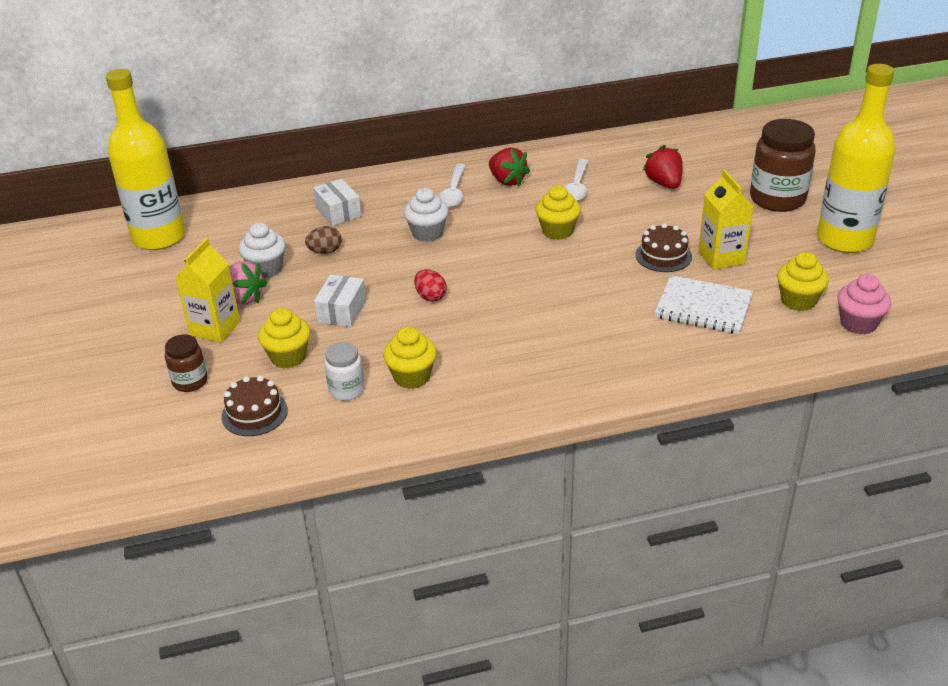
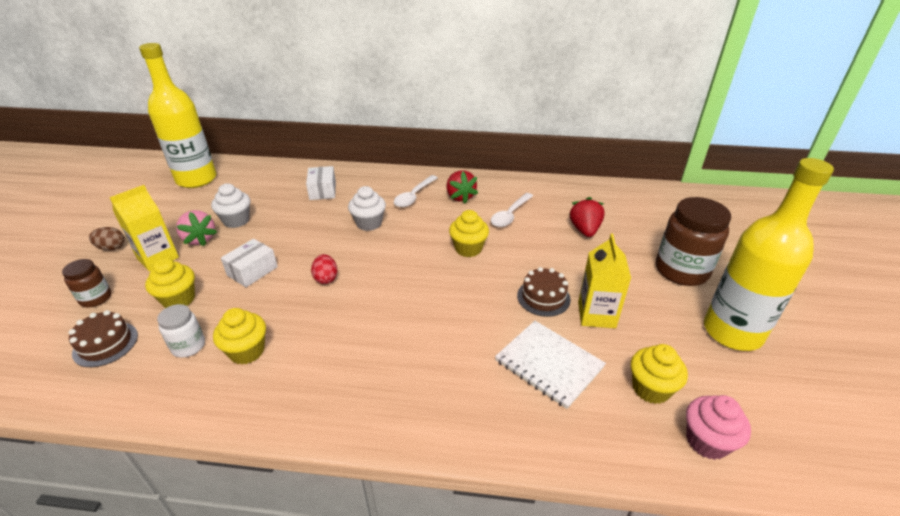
camera: 20 degrees right, 0 degrees up
(325, 251) = (286, 218): brown egg -> brown egg (112, 248)

